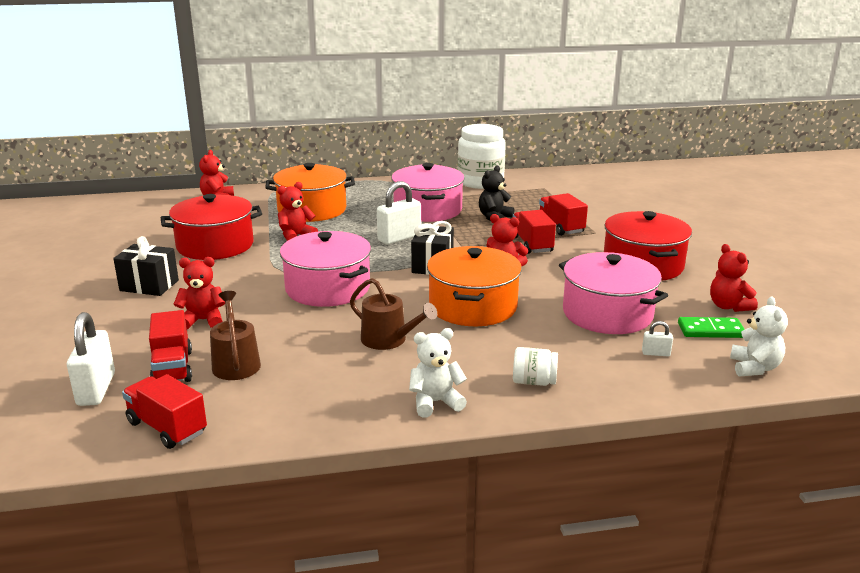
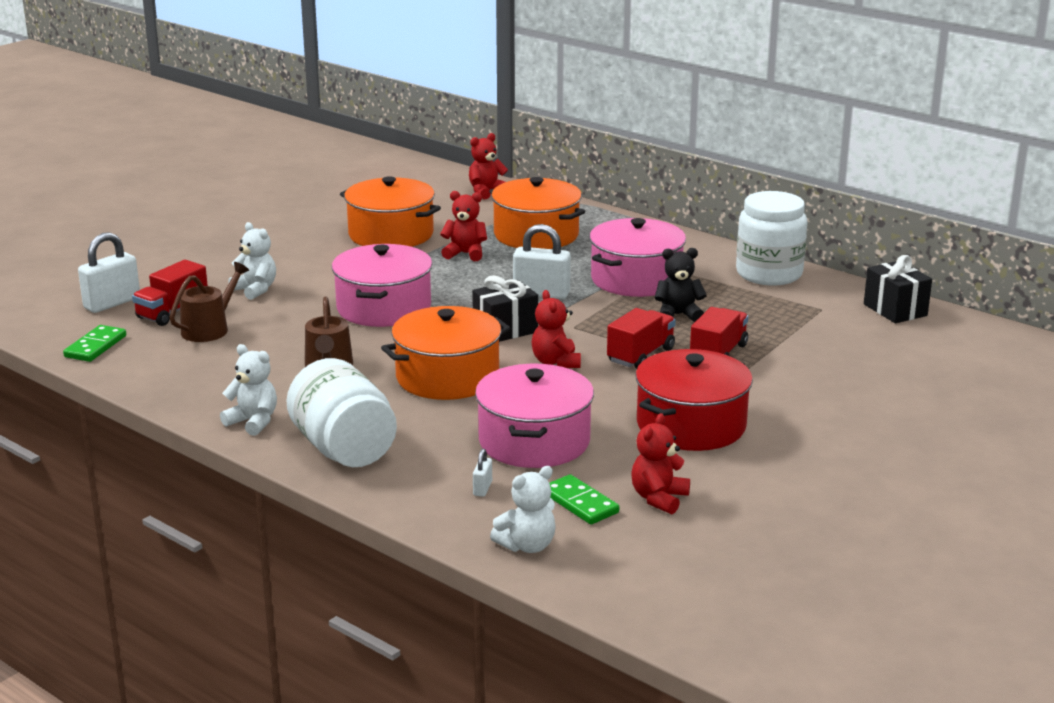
camera: 50 degrees right, 0 degrees up
(149, 285) = (281, 247): black gift -> black gift (895, 310)
(167, 428) = (95, 346): red truck -> green domino
(203, 320) = (255, 290): red teddy bear -> white teddy bear
(215, 245) = (391, 234): red pot -> orange pot
(534, 382) = (344, 449): white jar -> white jar, size x2.13
(656, 353) = (482, 488): white padlock -> white padlock turned 45 degrees clockwise

